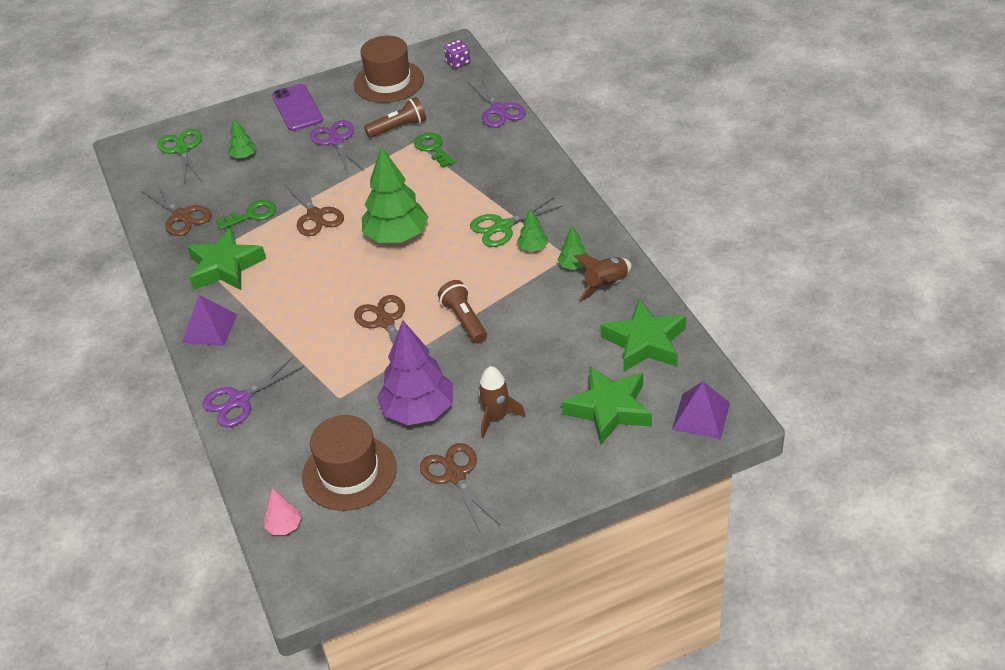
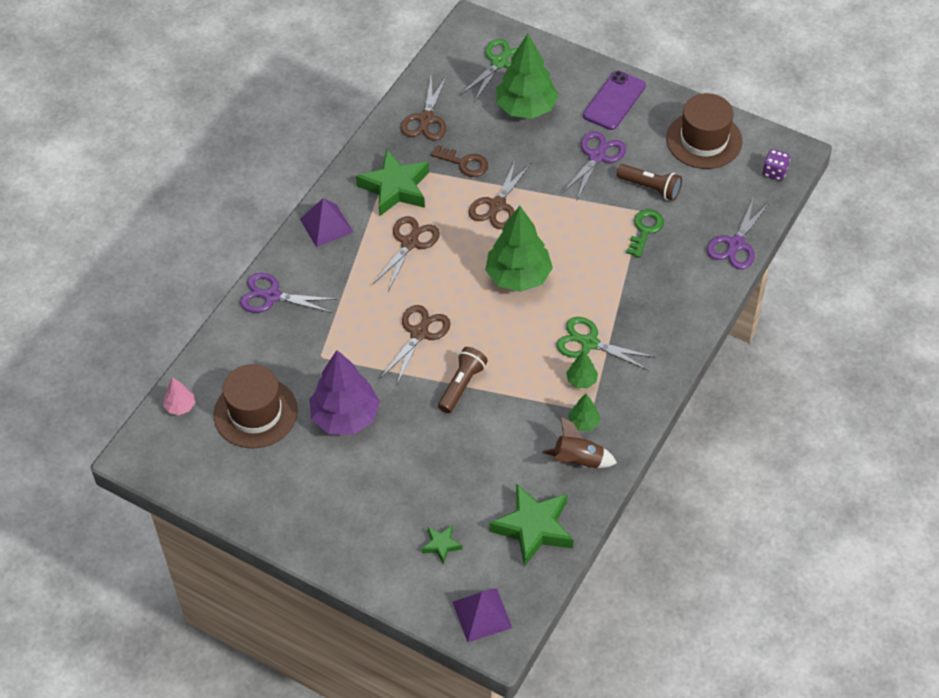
camera: 50 degrees right, 10 degrees up
(244, 156) = (526, 108): green tree -> green tree, size x2.19
(252, 215) = (464, 163): green key -> brown key
(455, 476) = (300, 483): brown scissors -> brown scissors (409, 243)
(496, 417) = (376, 473): brown rocket -> none
(609, 409) = (441, 545): green star -> green star, size x0.48

